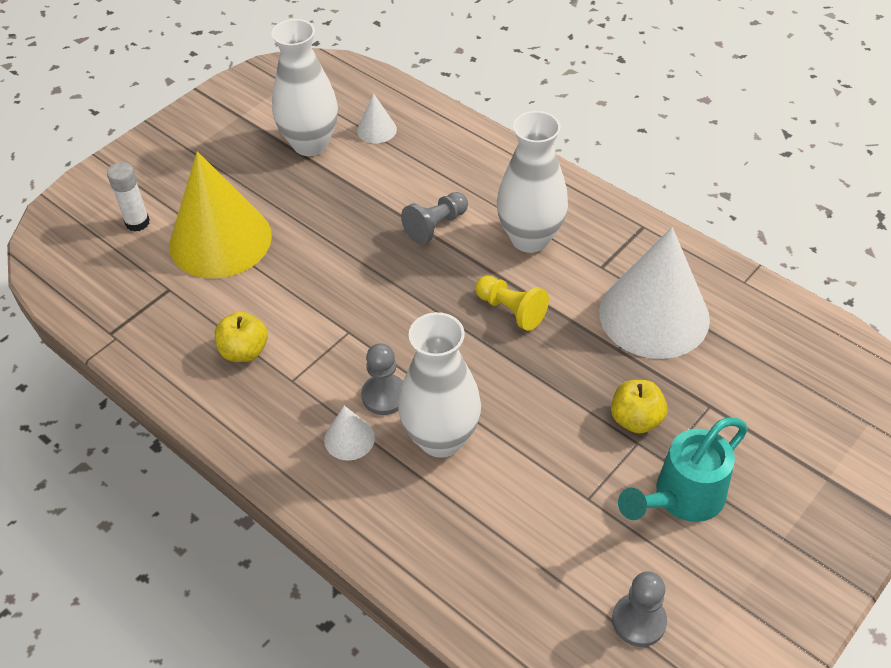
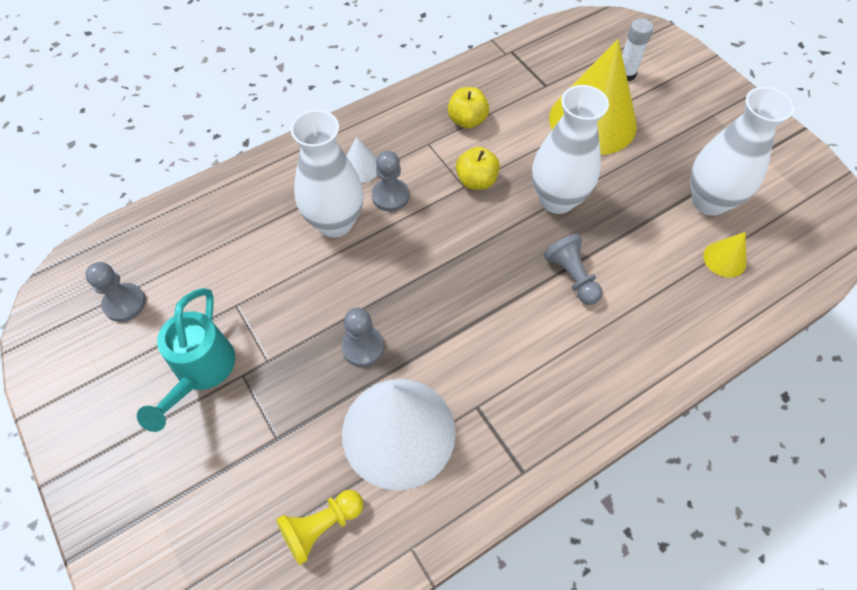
camera: 105 degrees right, 10 degrees up
(376, 130) = (724, 259): white cone -> yellow cone
(511, 310) = (447, 308): yellow pawn -> yellow pawn (321, 526)
(530, 238) = (534, 353): white vase -> white vase (557, 199)
(584, 366) = (363, 347): none -> grey pawn
(636, 419) = (290, 368): yellow apple -> yellow apple (476, 181)
(680, 499) = (201, 373): turquoise watering can -> turquoise watering can turned 150 degrees counterclockwise

